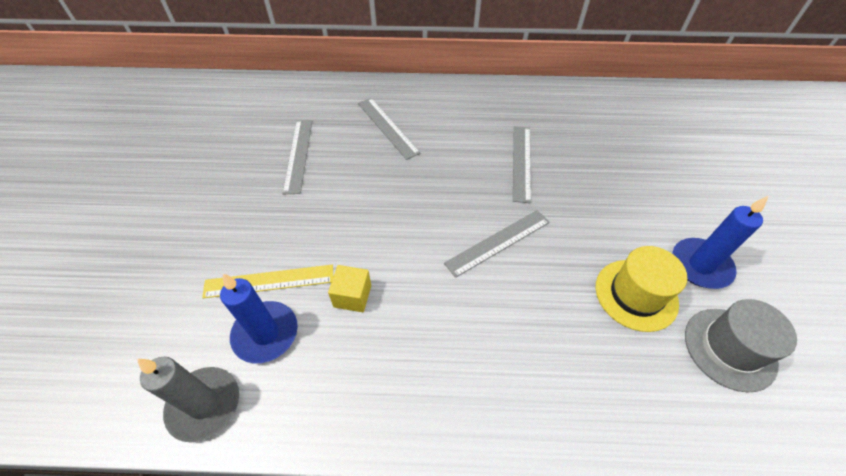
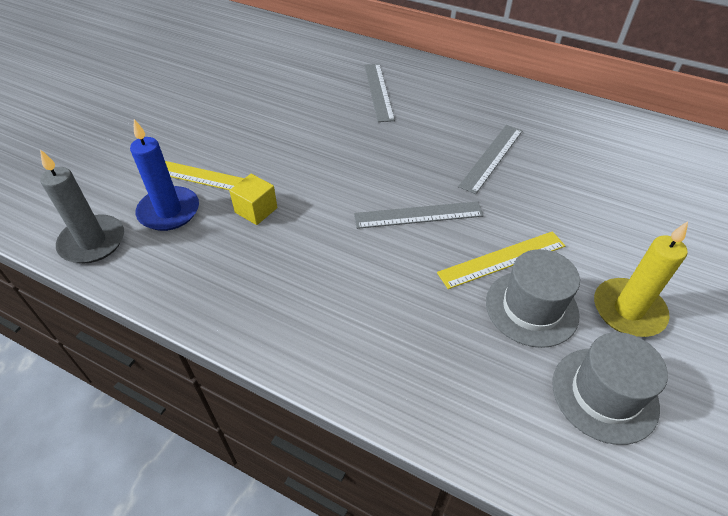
camera: 25 degrees right, 5 degrees down
(298, 155) = (284, 91): grey ruler -> none
(587, 258) = (502, 259): none -> yellow ruler
(636, 294) = (531, 308): yellow hat -> grey hat
(700, 265) = (628, 310): blue candle -> yellow candle

